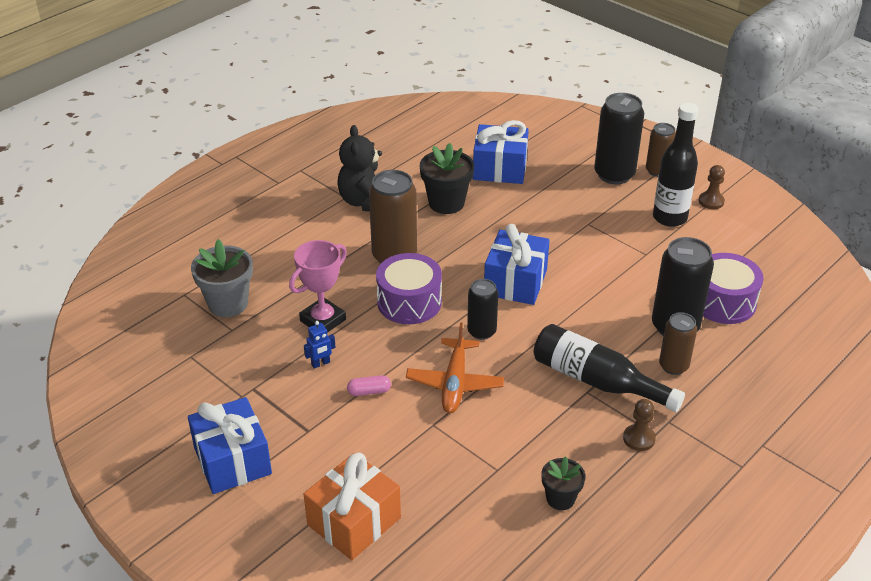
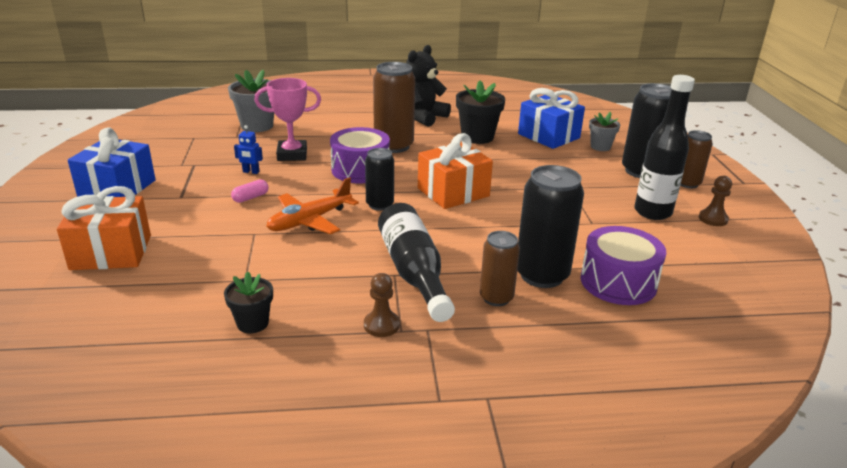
camera: 40 degrees right, 10 degrees down
(369, 391) = (250, 197): pink capsule -> pink capsule turned 75 degrees counterclockwise
(515, 282) = (453, 192): blue gift -> orange gift
(553, 161) = (600, 147): none -> grey flower pot

